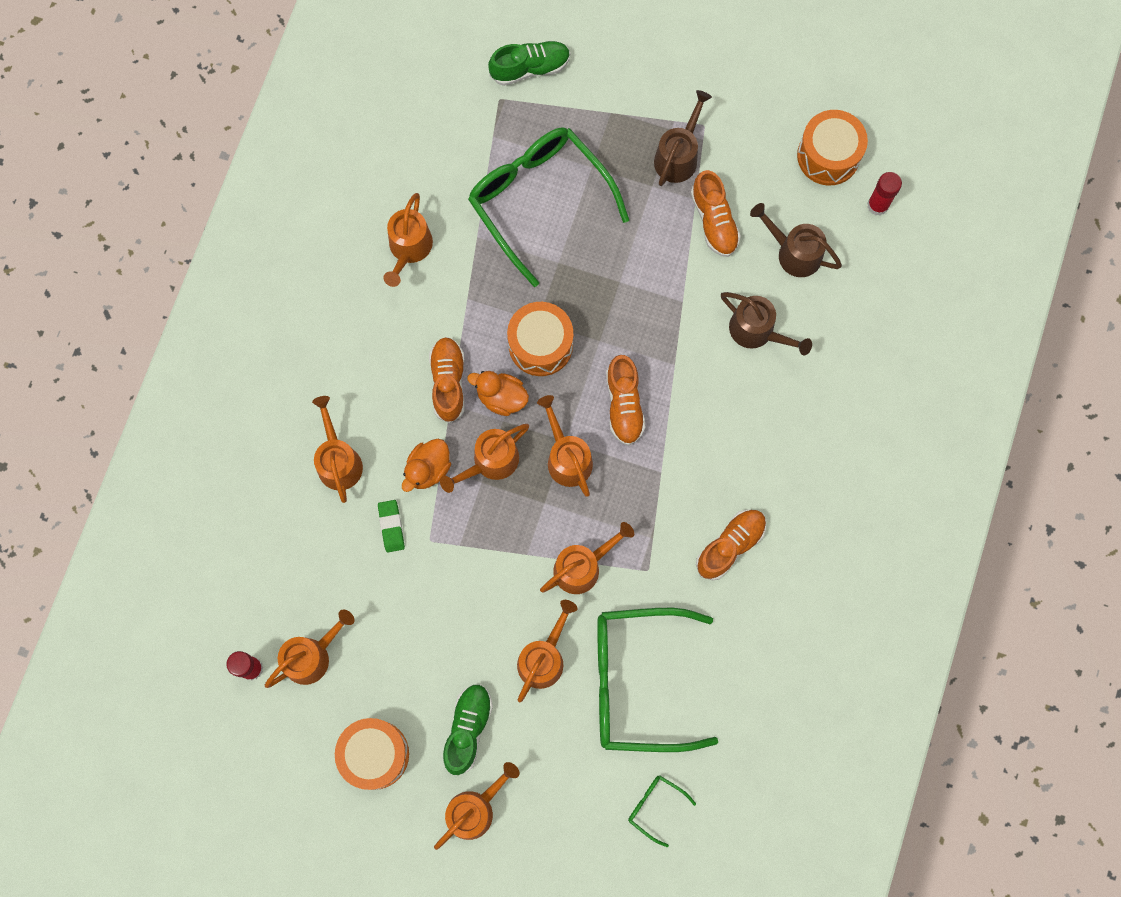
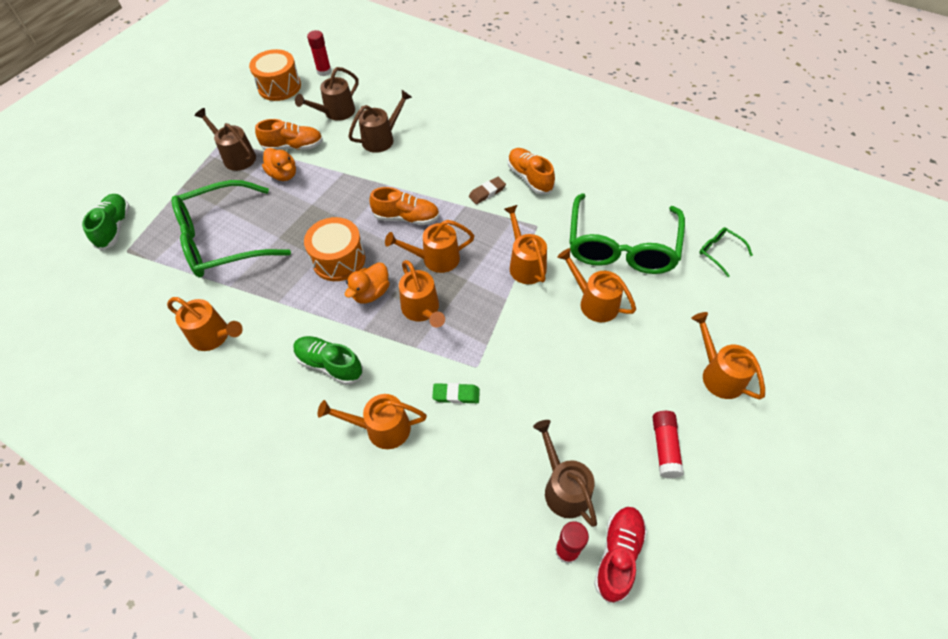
camera: 75 degrees left, 20 degrees down
(256, 717) = (618, 555): none -> red shoe
(312, 656) = (563, 487): orange watering can -> brown watering can
(375, 754) = (665, 447): orange drum -> red glue stick
(428, 469) = (413, 356): orange duck -> orange duck (283, 174)
(448, 382) = (343, 328): orange shoe -> none
(468, 729) = (648, 367): green shoe -> green shoe (329, 365)
(655, 806) = (719, 252): green glasses -> green glasses turned 90 degrees clockwise
(690, 495) = (487, 192): none -> brown eraser

